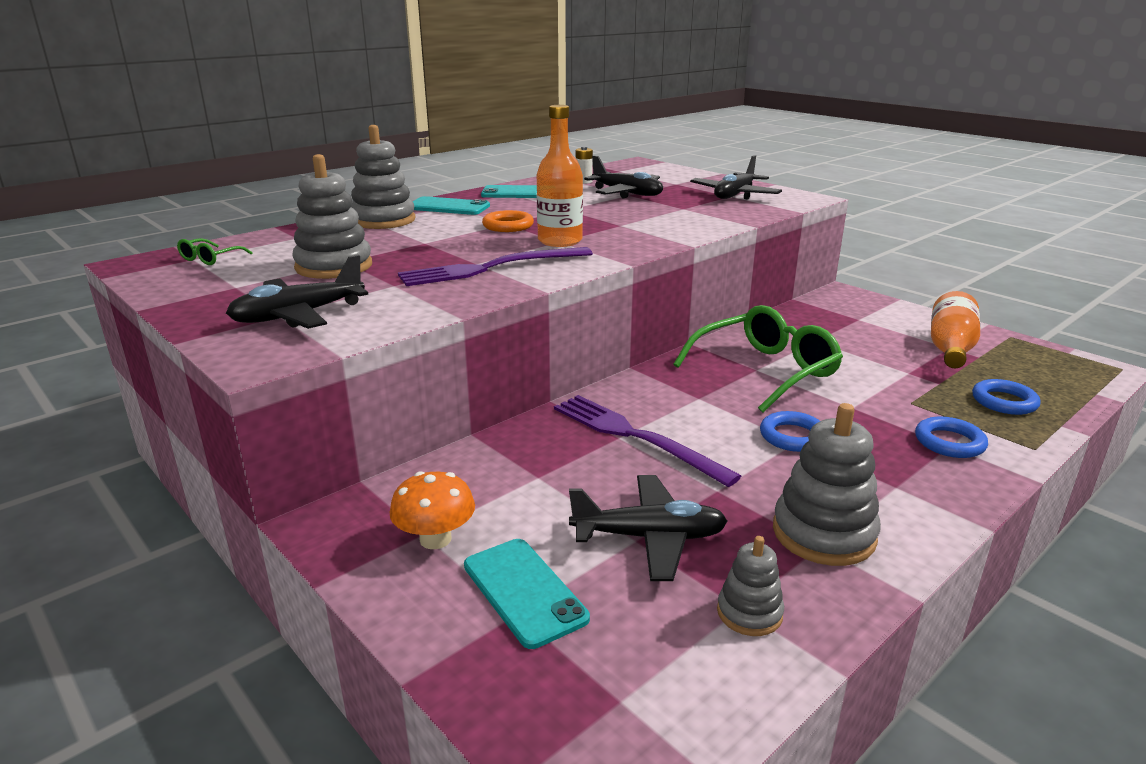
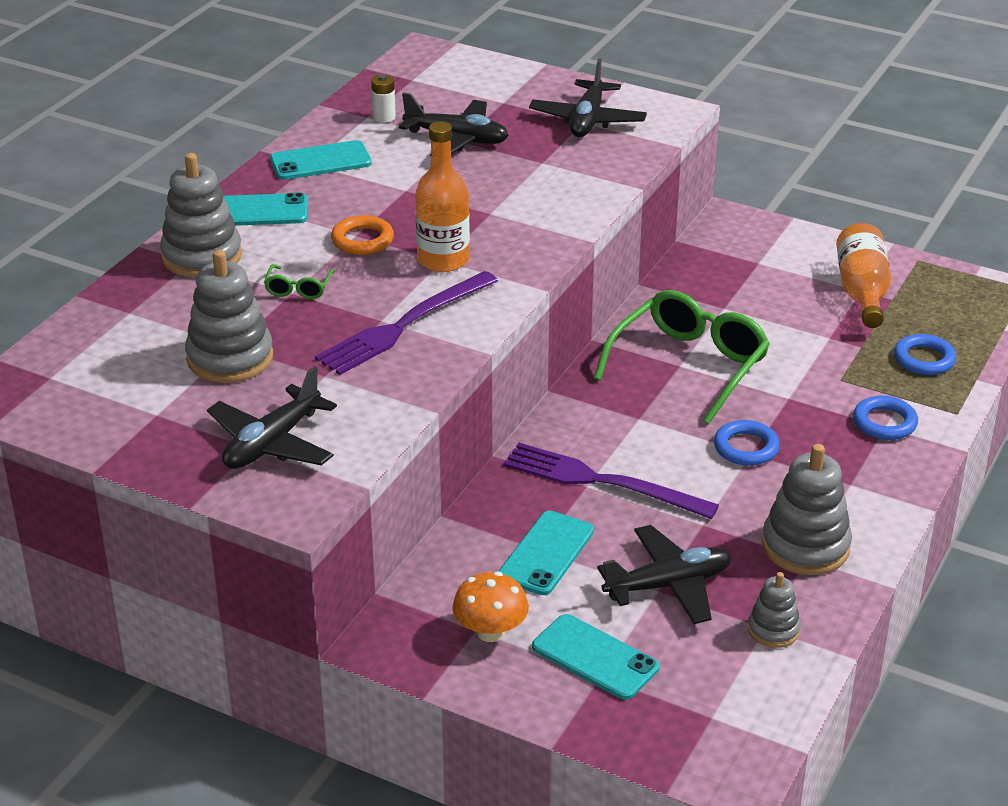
camera: 20 degrees left, 10 degrees up
(211, 258) = (71, 373): green glasses -> green glasses (298, 288)
(543, 482) = (546, 553): none -> turquoise phone

